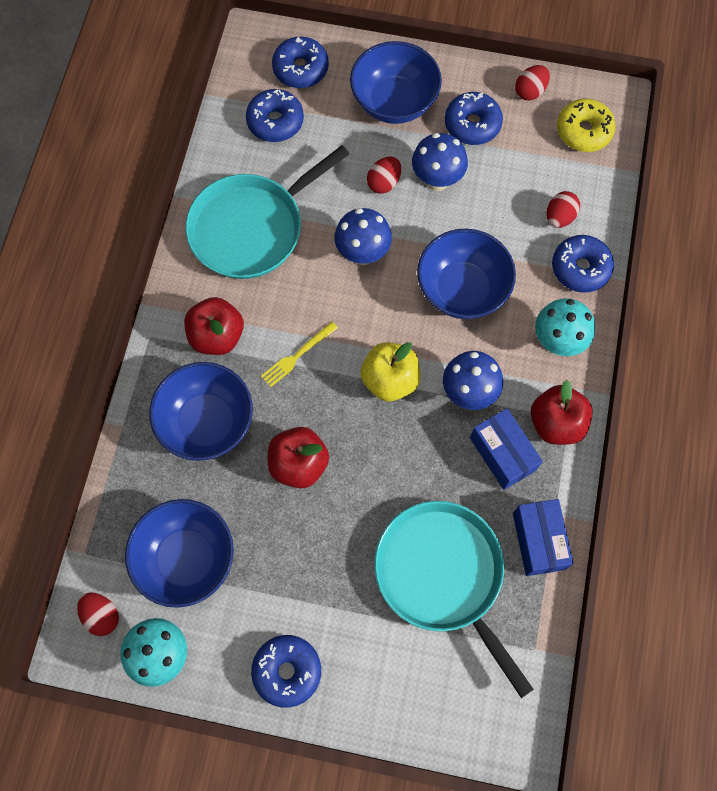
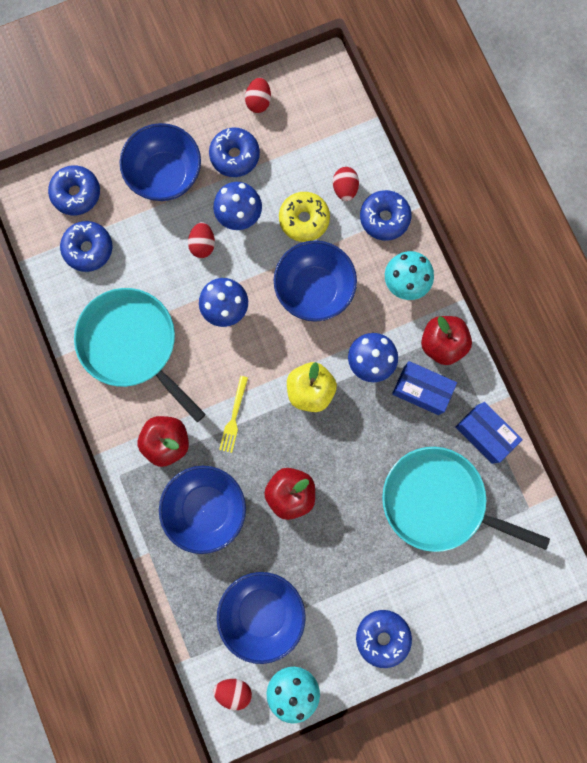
camera: 35 degrees left, 10 degrees up
(251, 228) = (132, 344): turquoise pan -> turquoise pan turned 120 degrees clockwise
(583, 131) = (317, 109): yellow donut -> yellow donut (304, 220)

